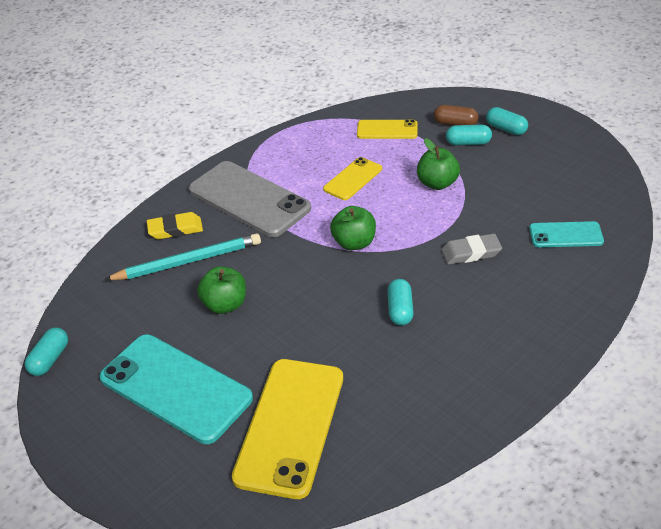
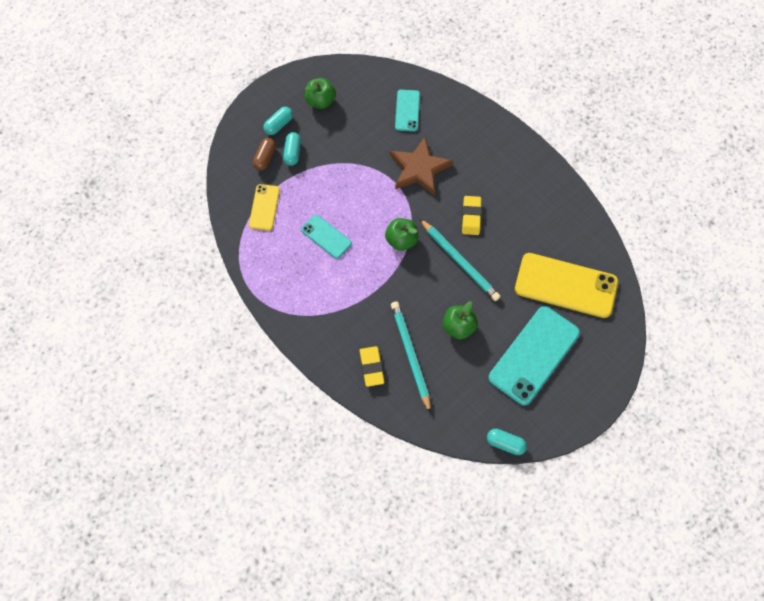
camera: 90 degrees left, 25 degrees up
(249, 199) = (341, 313): grey phone -> none
(325, 301) = (459, 261): none -> turquoise pencil
(353, 179) = (326, 236): yellow phone -> turquoise phone
(400, 310) = (471, 217): turquoise capsule -> yellow eraser
(437, 183) = (340, 180): green apple -> green apple (320, 101)
(471, 252) = (419, 168): grey eraser -> brown star

